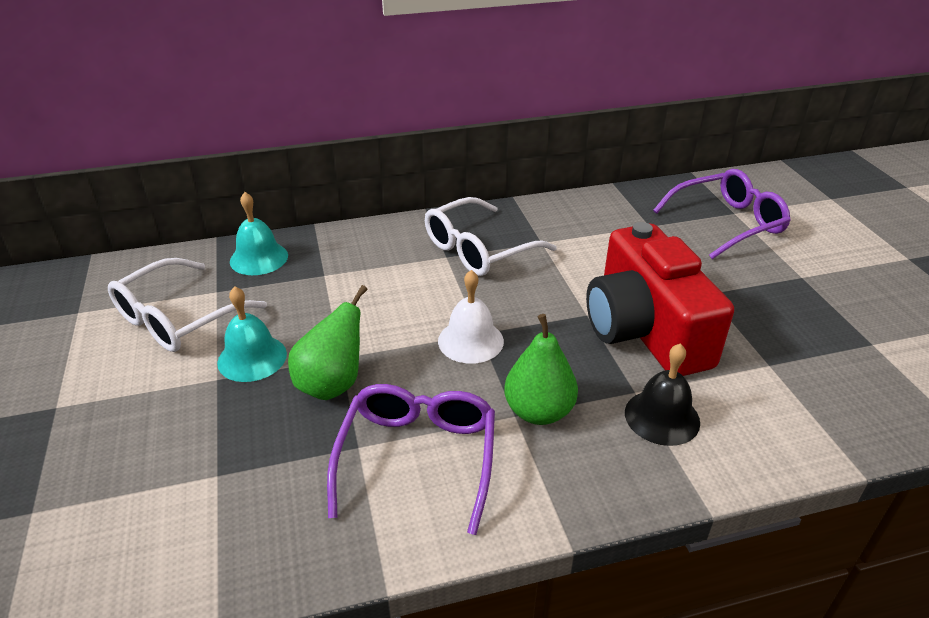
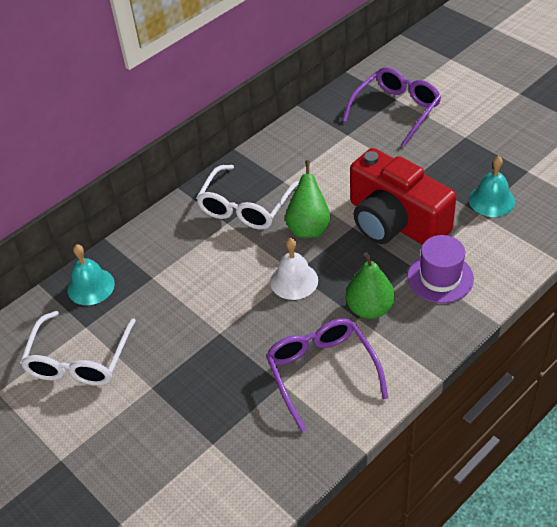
camera: 25 degrees left, 10 degrees up
(252, 358) = (161, 362): turquoise bell -> turquoise bell (491, 200)
(332, 384) = (231, 353): green pear -> green pear (308, 228)
(662, 417) = (440, 277): black bell -> purple hat

